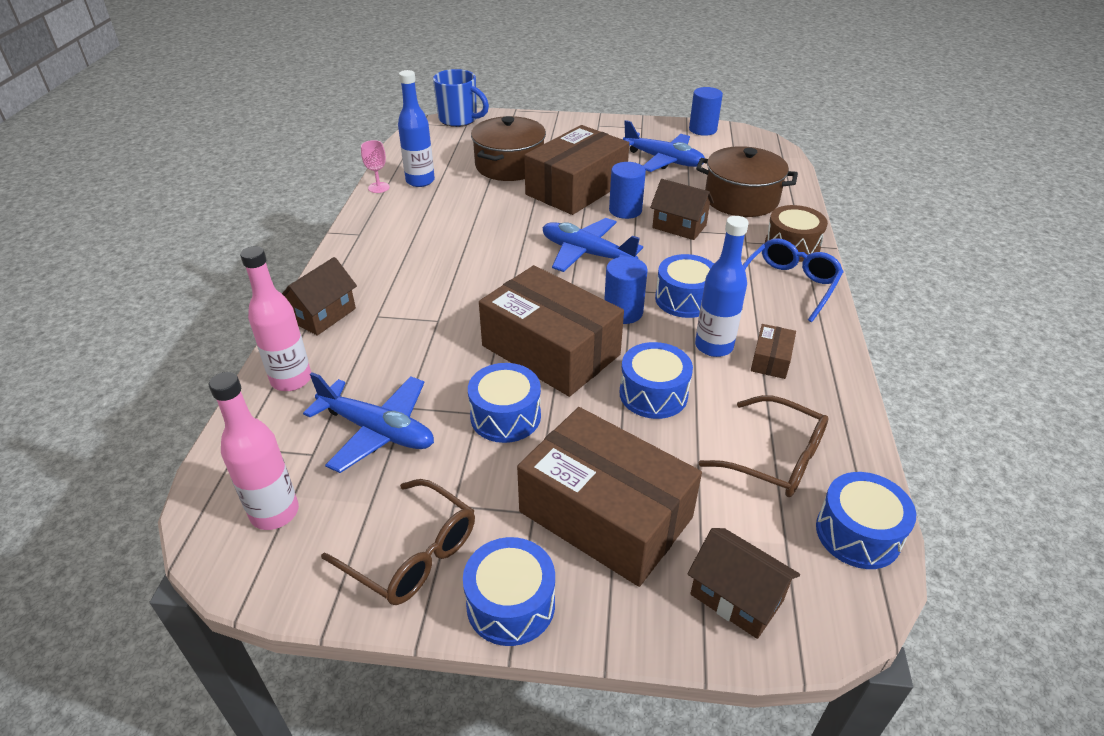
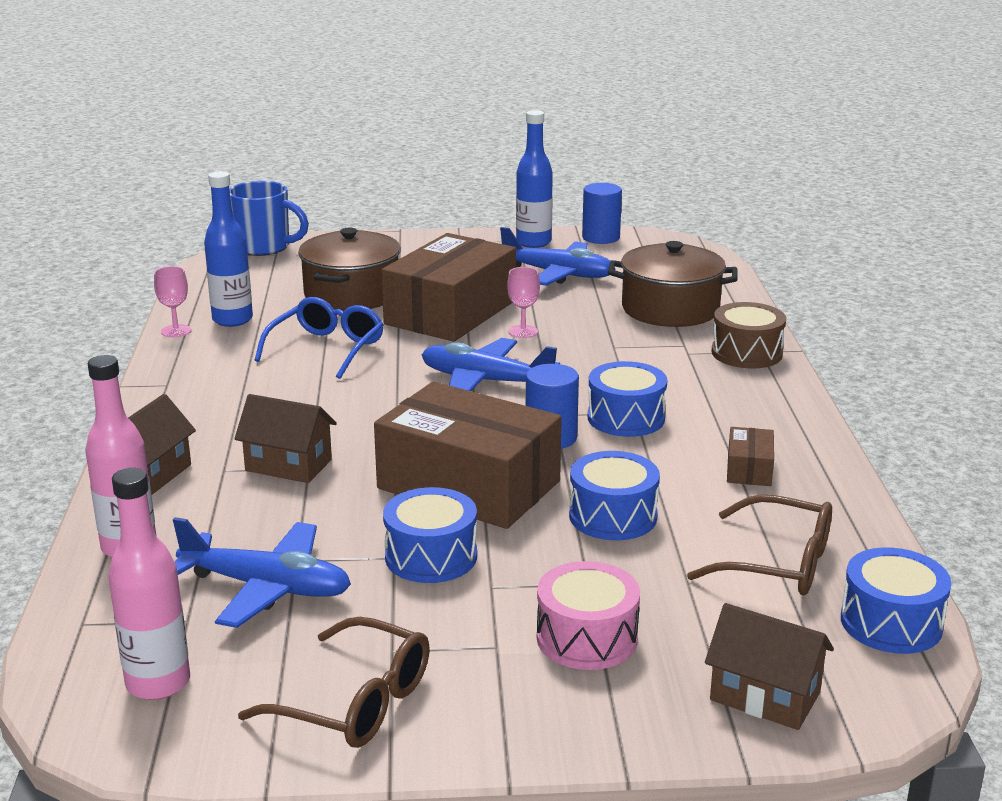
camera: 10 degrees left, 15 degrees down
(511, 604) = (495, 735): blue drum -> none
(605, 514) = (587, 638): brown box -> pink drum
(625, 210) = (523, 332): blue cylinder -> pink goblet
(679, 226) = (598, 343): brown house -> brown house (288, 465)
(714, 346) = (675, 462): blue bottle -> blue bottle (533, 242)
(789, 285) = (753, 393): blue glasses -> blue glasses (327, 349)

